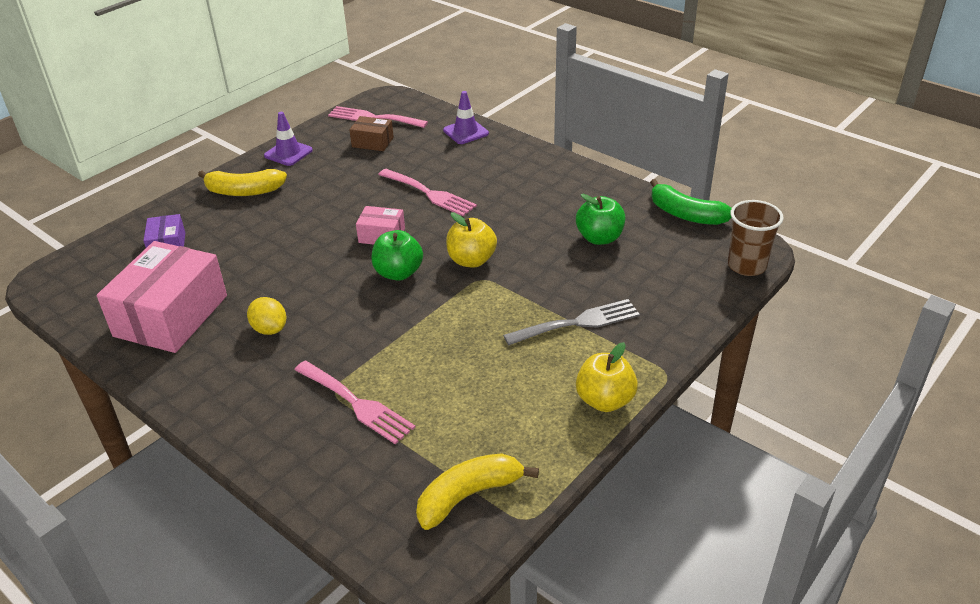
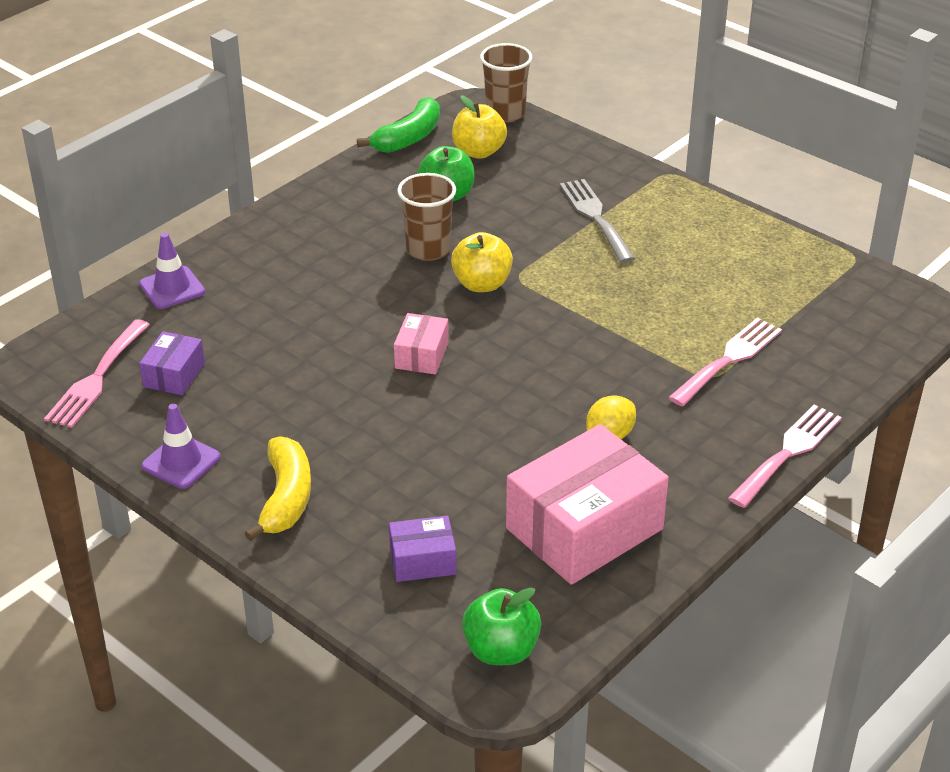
camera: 90 degrees left, 0 degrees up
(171, 316) = (584, 529): pink box -> pink box turned 60 degrees counterclockwise
(372, 142) = (174, 375): brown box -> purple box
(398, 273) = (503, 339): green apple -> green apple (501, 650)
(429, 194) = (329, 318): pink fork -> pink fork (788, 452)
(468, 495) = (836, 287): yellow banana -> none
(518, 232) = (428, 250): none -> brown cup
(605, 400) = (707, 208): yellow apple -> yellow apple (478, 152)

